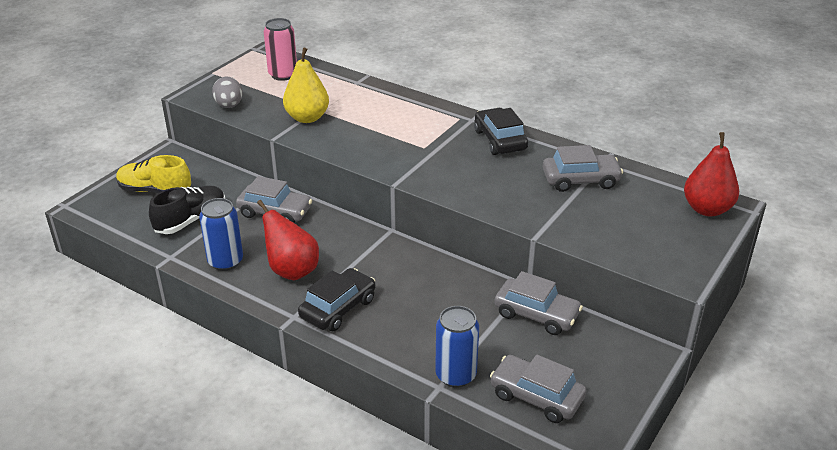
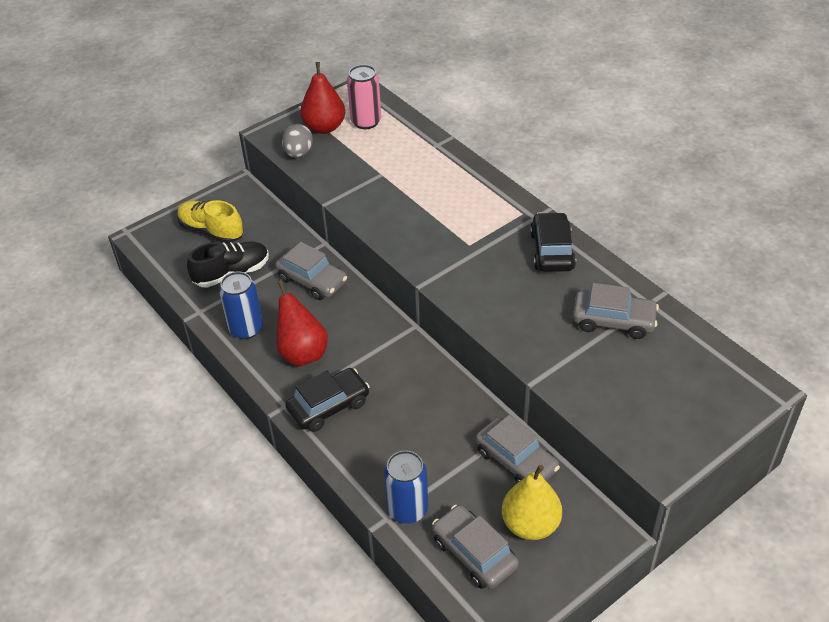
camera: 20 degrees right, 10 degrees up
(307, 118) = (368, 183): yellow pear -> yellow pear (530, 524)
(707, 209) = (733, 389): red pear -> red pear (324, 127)

